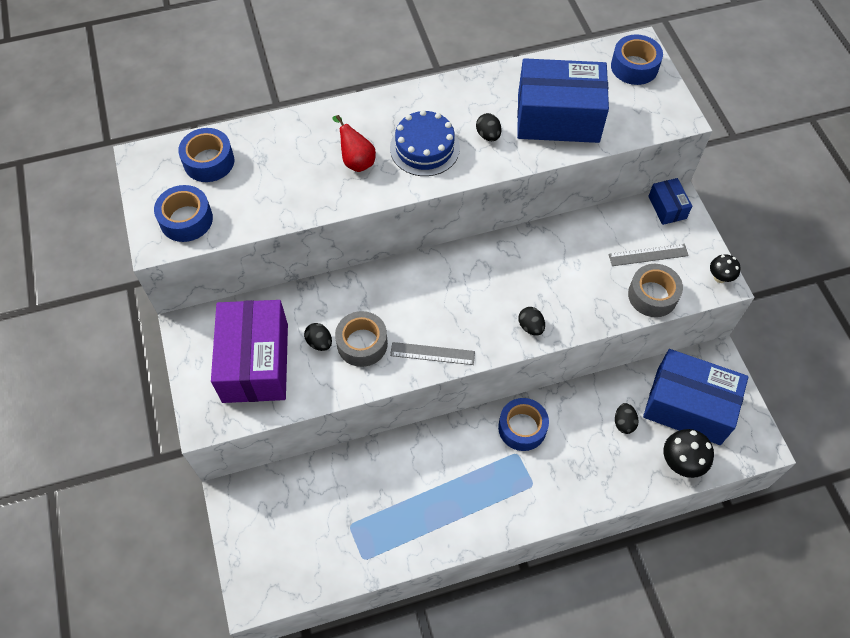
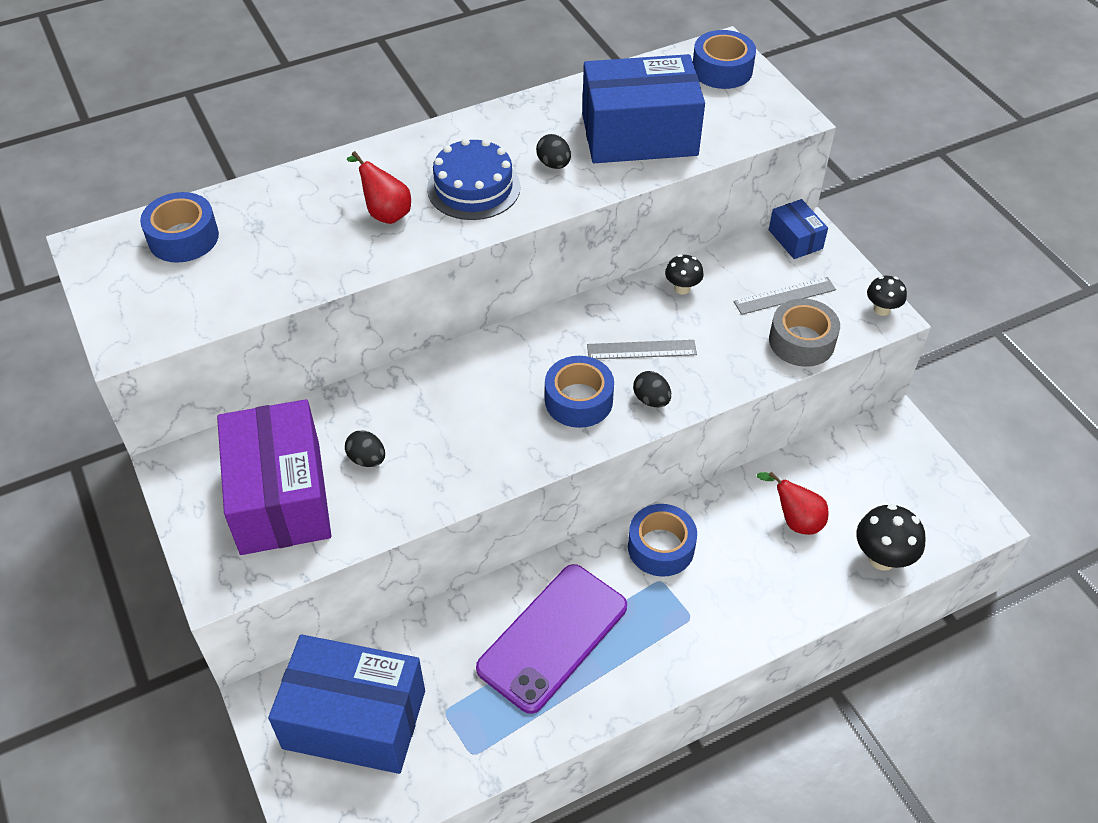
camera: 10 degrees left, 10 degrees down
(186, 219) = (162, 309): blue tape -> blue tape (578, 400)
(362, 343) = (427, 452): grey tape -> none
(432, 353) = (526, 451): grey ruler -> grey ruler (641, 350)
(433, 483) = (553, 637): none -> purple phone
(572, 237) = (682, 288): none -> black mushroom
(624, 423) = (795, 520): black egg -> red pear
(688, 406) = (874, 487): blue box -> blue box (354, 719)

